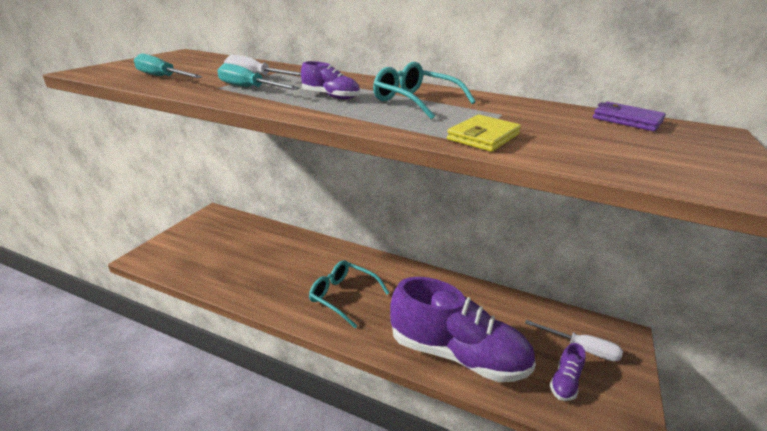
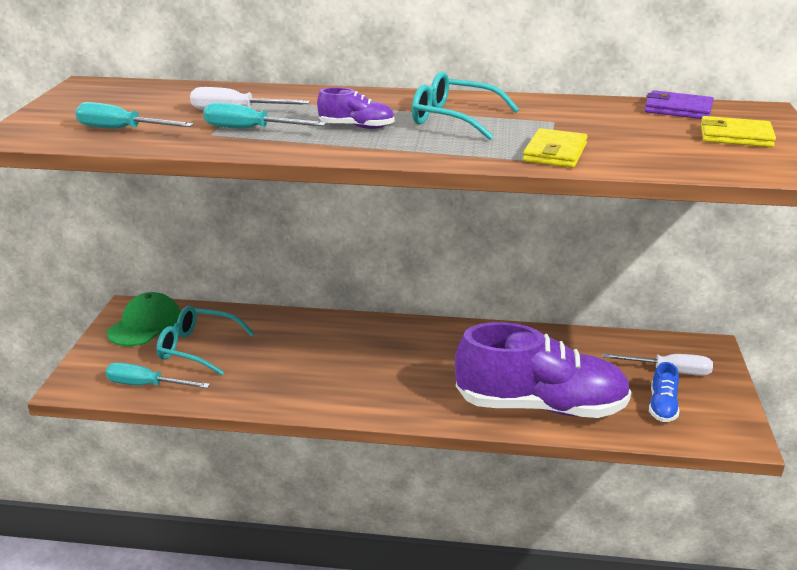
camera: 15 degrees left, 0 degrees up
(186, 268) = (146, 385): none -> turquoise screwdriver
(215, 225) = (145, 324): none -> green cap
(343, 296) = (377, 375): turquoise glasses -> turquoise glasses (198, 348)
(565, 382) = (662, 406): purple shoe -> blue shoe
(680, 149) = (735, 136): none -> yellow wallet

